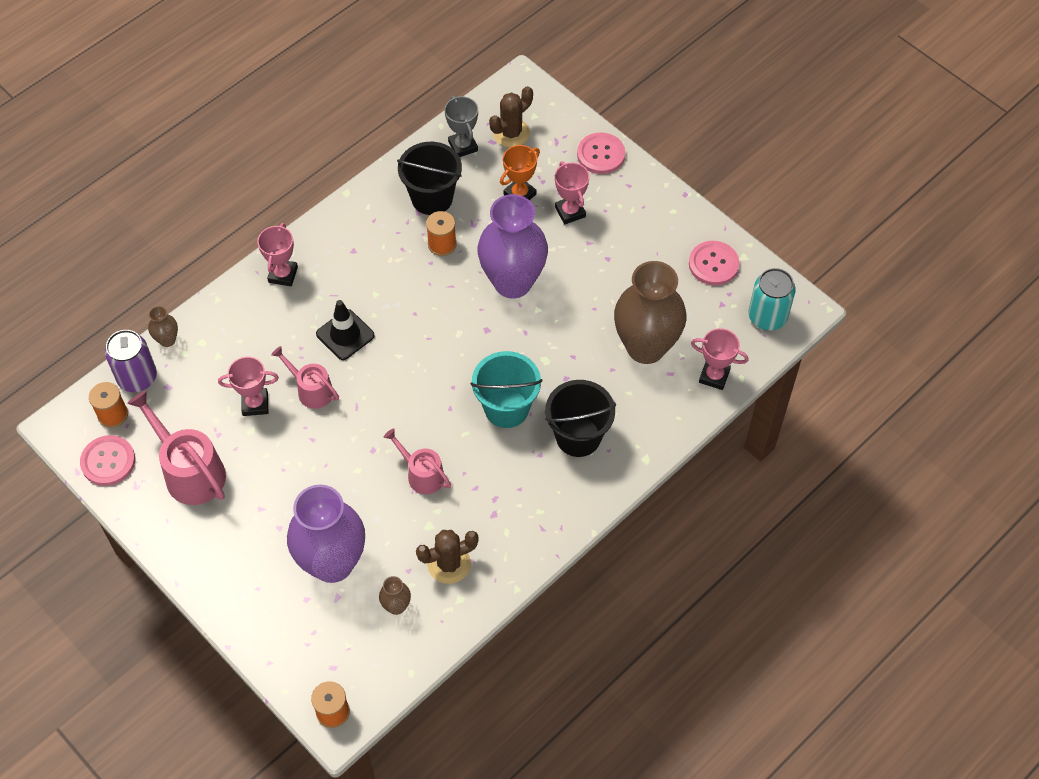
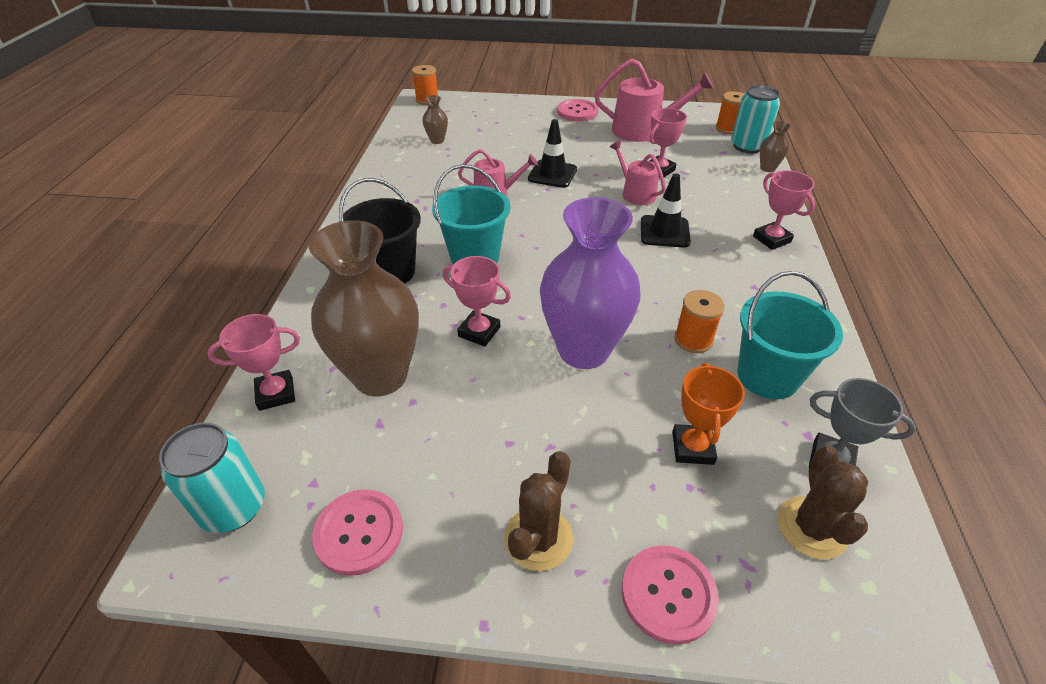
camera: 140 degrees right, 15 degrees down
(108, 461) = (693, 114): pink button -> pink button (577, 112)
(137, 378) = (747, 146): purple can -> turquoise can
(311, 390) = (636, 193): pink watering can -> pink watering can turned 120 degrees counterclockwise
(332, 563) = (500, 138): purple vase -> none
(348, 466) = (552, 174): none -> black traffic cone
(432, 198) = (767, 376): black bucket -> turquoise bucket
(449, 564) = (423, 167): brown cactus -> brown cactus (538, 538)
(570, 212) = (612, 469): pink trophy -> pink trophy (479, 332)

